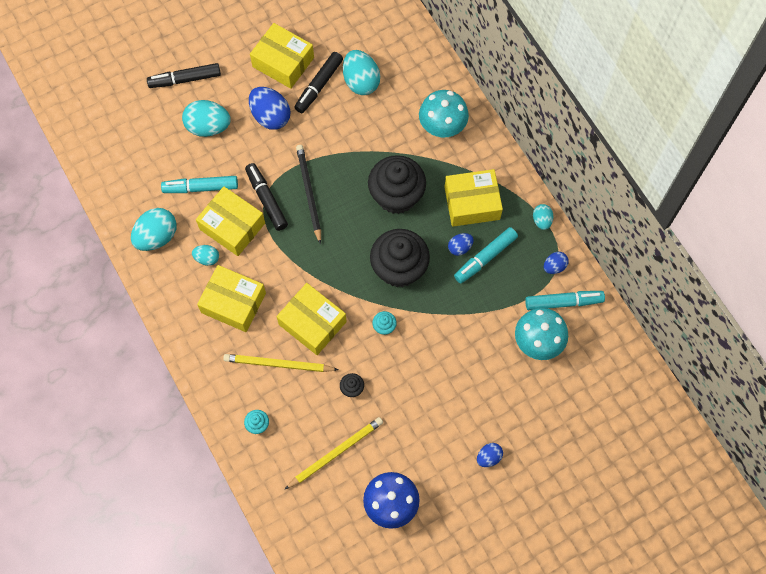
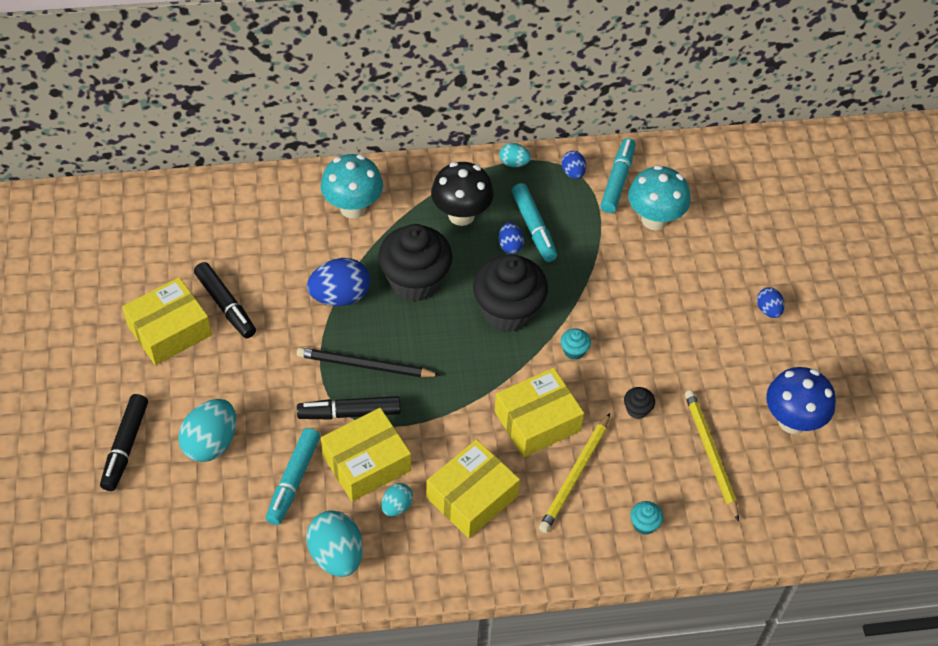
camera: 70 degrees left, 15 degrees down
(270, 116) = (237, 370): blue egg -> blue egg (340, 296)
(361, 81) = (246, 261): turquoise egg -> none
(472, 203) = (461, 215): yellow box -> black mushroom

